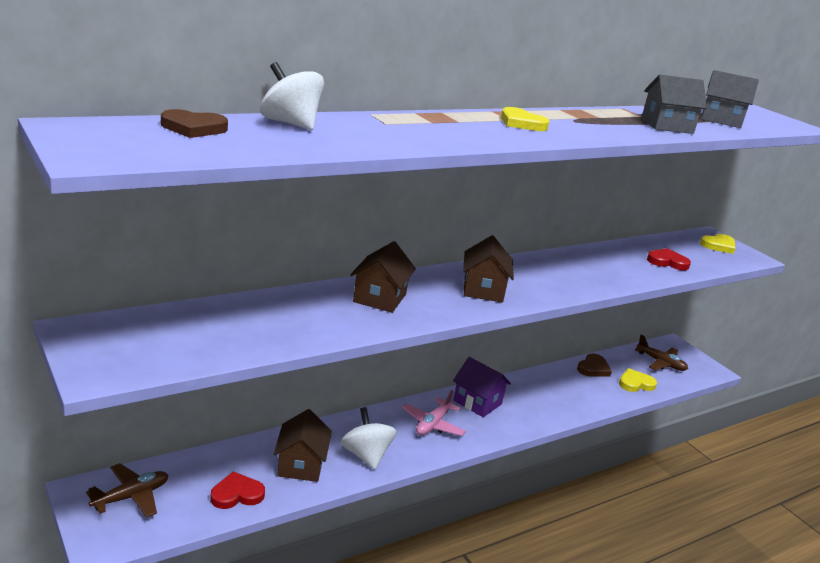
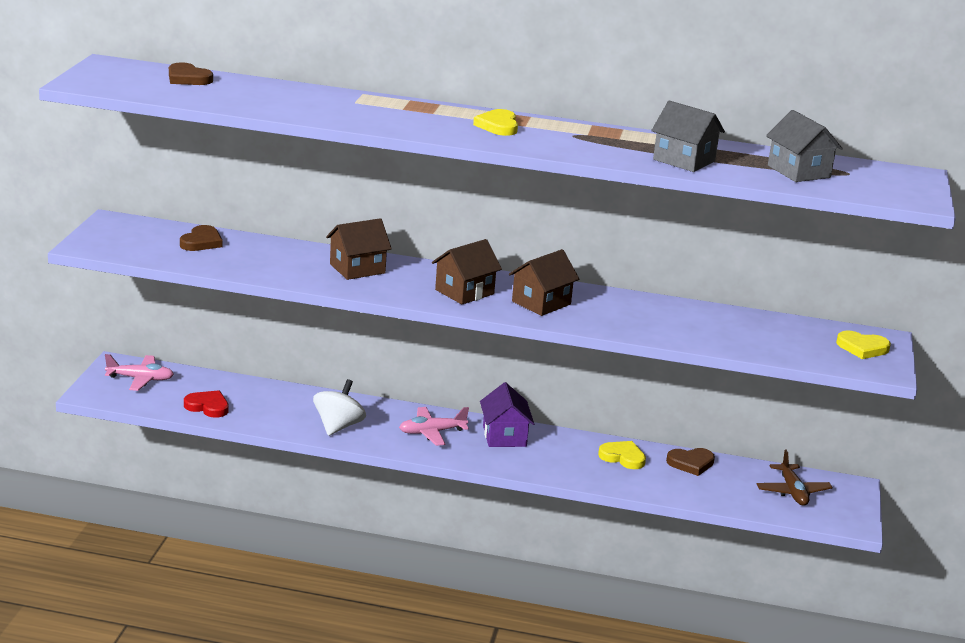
camera: 45 degrees right, 0 degrees up
(131, 497) = (140, 379): brown plane -> pink plane
(209, 321) = (201, 242): none -> brown heart
(290, 124) = (269, 88): white spinning top -> none
(301, 465) = (279, 410): brown house -> brown house (541, 303)
(635, 383) = (717, 492): yellow heart -> yellow heart (623, 457)
(667, 262) = (739, 337): red heart -> none

